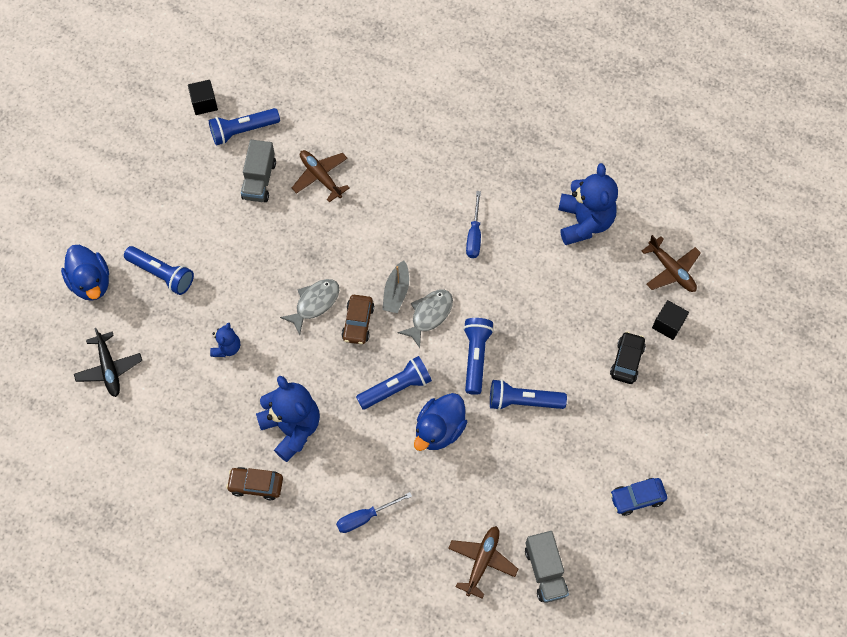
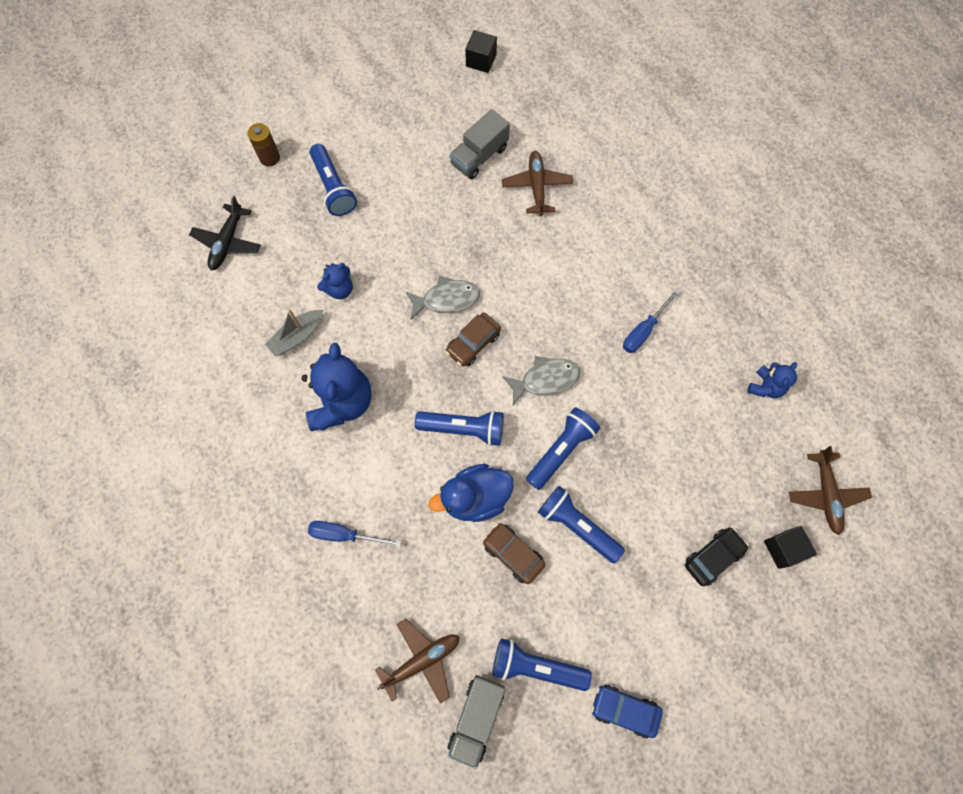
camera: 35 degrees right, 5 degrees up
(91, 282) = (269, 158): blue duck -> brown battery
(243, 131) = (497, 104): blue flashlight -> blue flashlight (536, 666)
(256, 485) = (270, 433): brown car -> brown car (513, 554)
(396, 292) = (530, 337): grey boat -> grey boat (297, 336)
(584, 222) = (765, 387): blue teddy bear -> blue teddy bear, size x0.51

